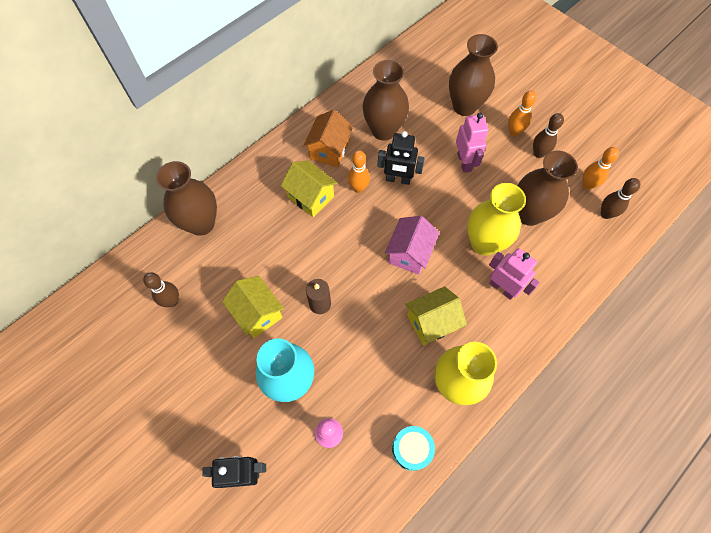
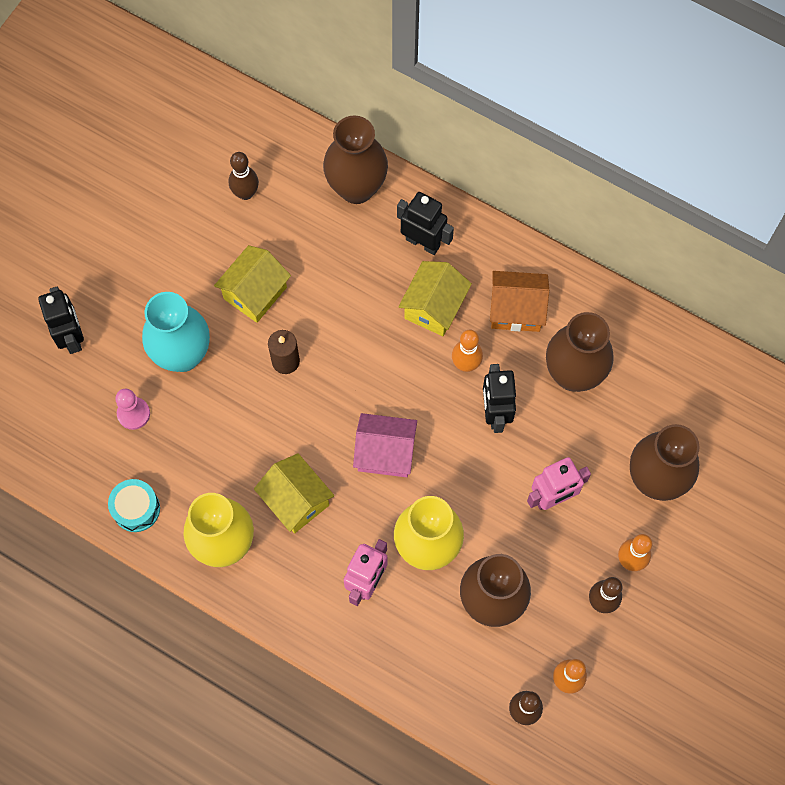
camera: 75 degrees right, 5 degrees up
(260, 192) = (423, 242): none -> black robot

